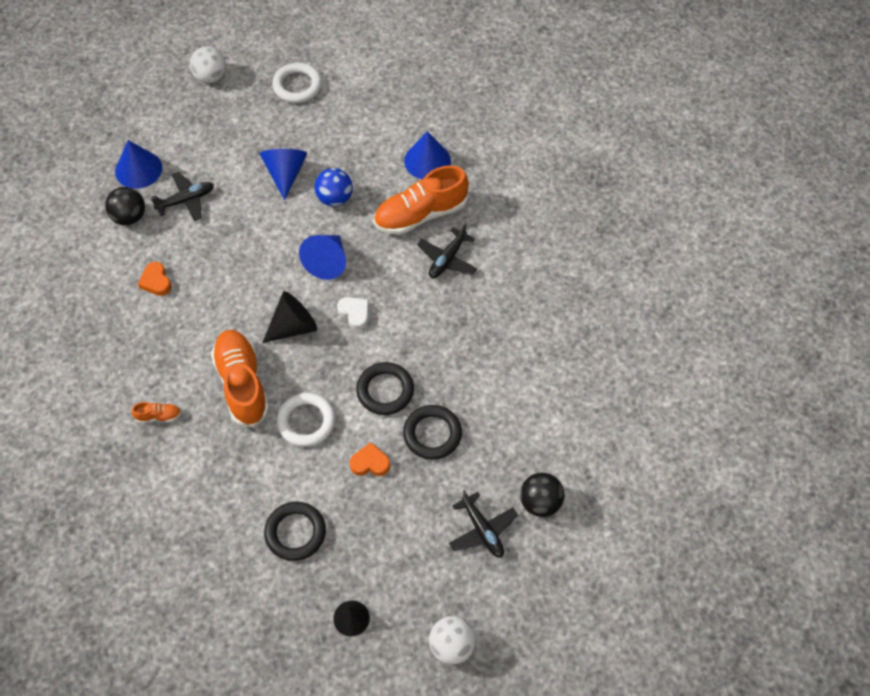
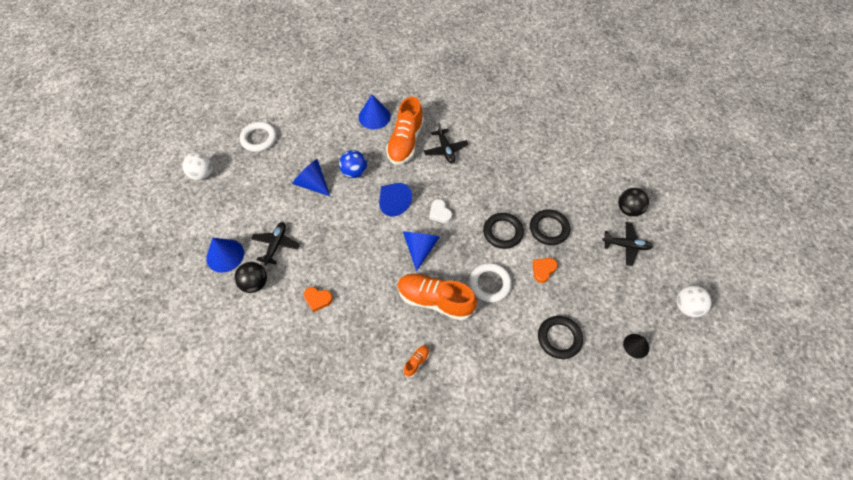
camera: 50 degrees left, 0 degrees up
(293, 326) = (420, 248): black cone -> blue cone
(355, 314) = (440, 213): white heart -> white heart turned 120 degrees counterclockwise

